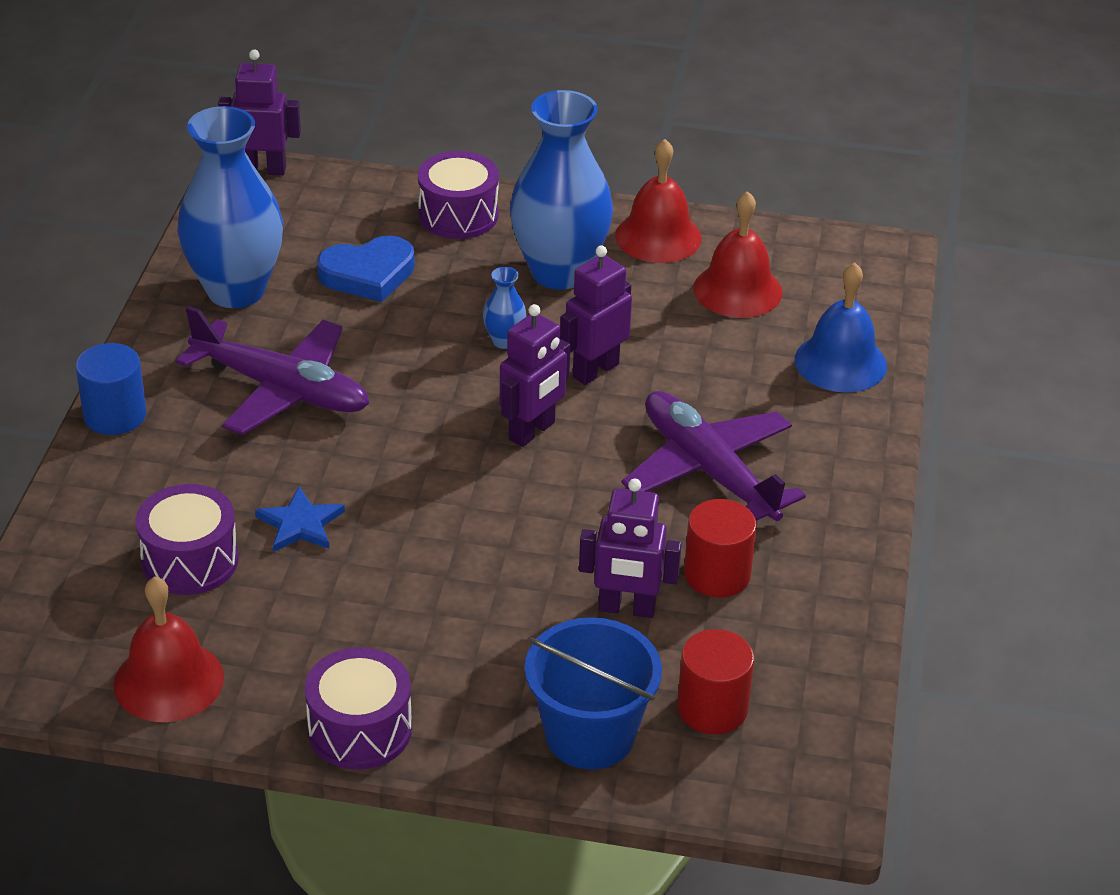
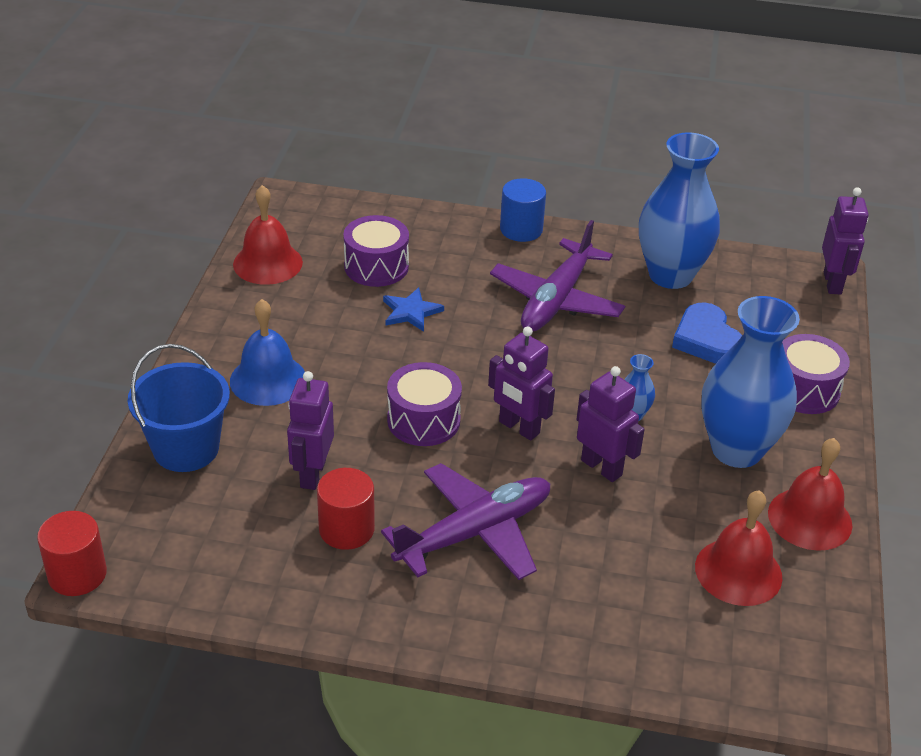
camera: 90 degrees right, 0 degrees up
(360, 729) = (212, 341): purple drum -> purple drum (423, 420)
(712, 708) = (200, 516): red cylinder -> red cylinder (77, 574)
(840, 362) = (638, 641): blue bell -> blue bell (268, 379)

